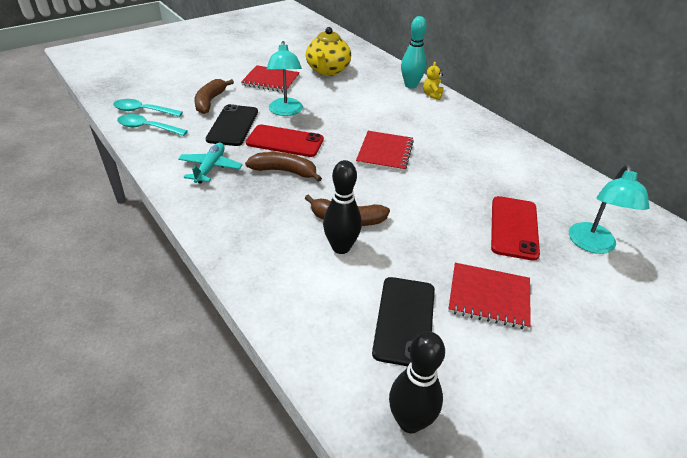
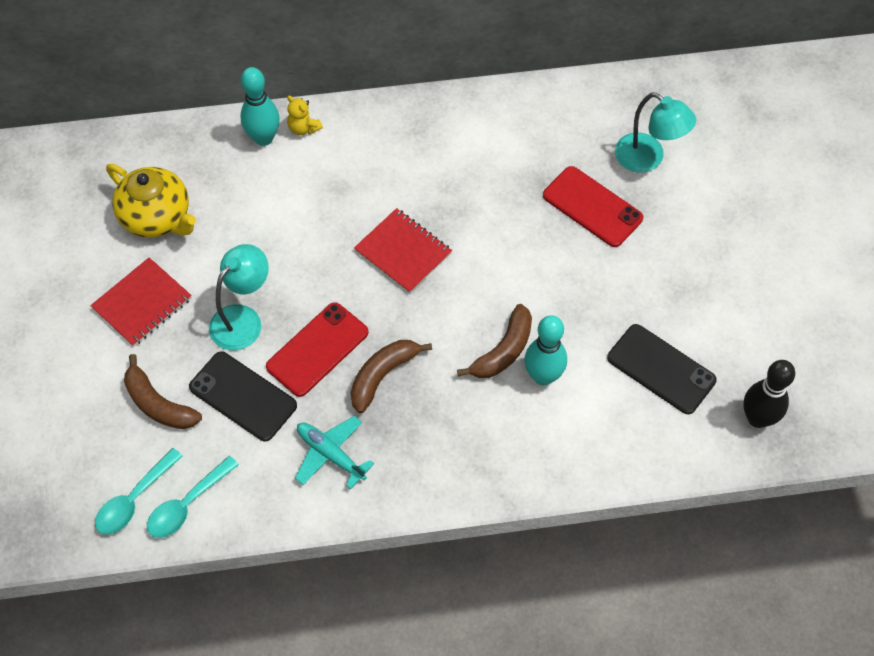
camera: 60 degrees left, 20 degrees up
(285, 111) = (243, 319): turquoise lamp -> turquoise lamp turned 75 degrees counterclockwise
(341, 247) = (543, 376): black bowling pin -> turquoise bowling pin
(489, 297) = (666, 286): red notebook -> none

